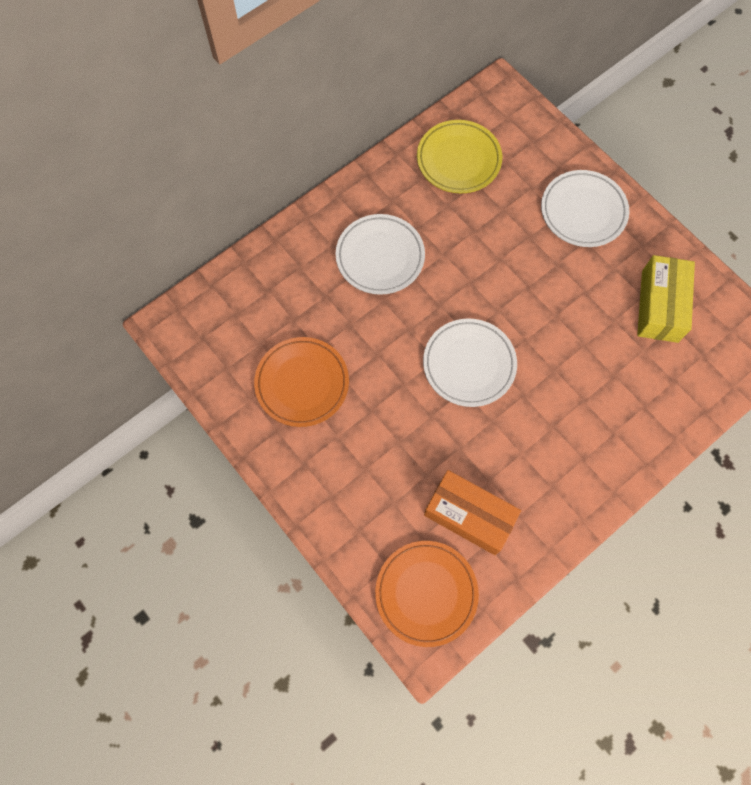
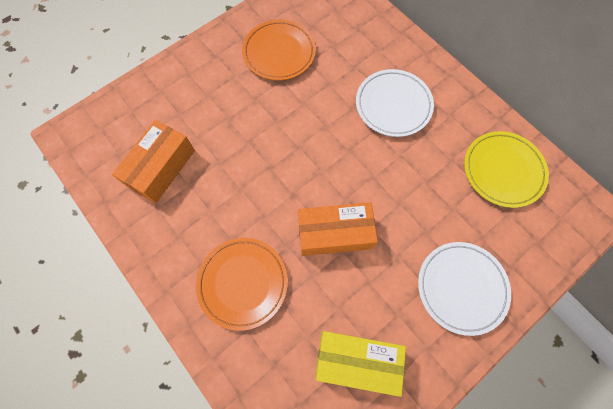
camera: 90 degrees right, 0 degrees up
(426, 593) = (106, 135): orange plate -> orange plate (243, 283)
(469, 364) = (293, 172): white plate -> none
(537, 322) = (334, 233): none -> orange box

